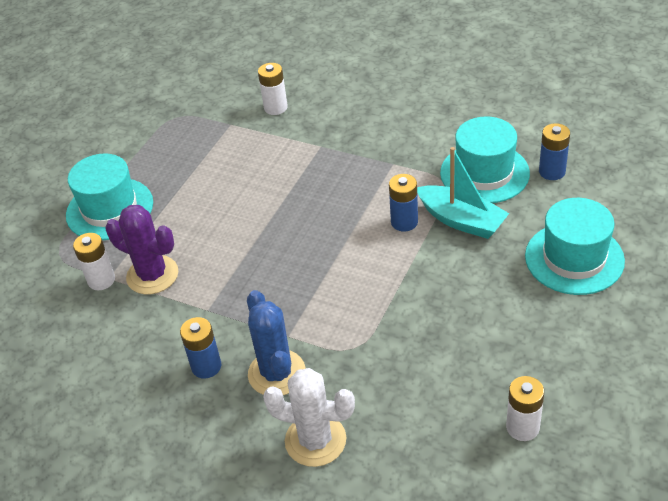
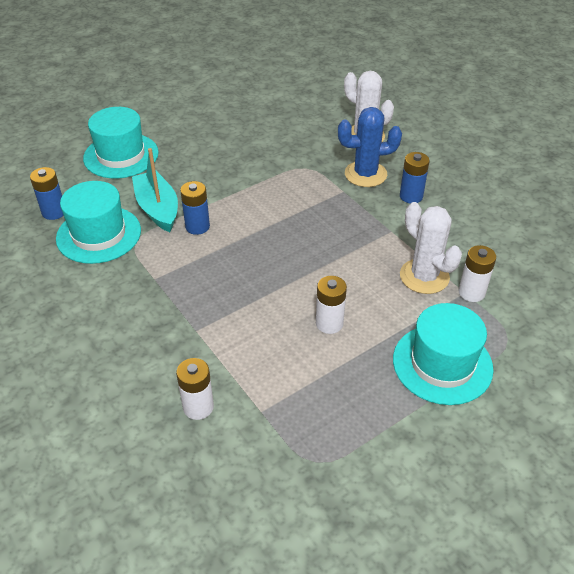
camera: 155 degrees left, 0 degrees up
(152, 275) = (424, 276): purple cactus -> white cactus
(276, 373) = (365, 174): blue cactus -> blue cactus turned 75 degrees clockwise
(522, 427) = (249, 101): white battery -> white battery (329, 323)

